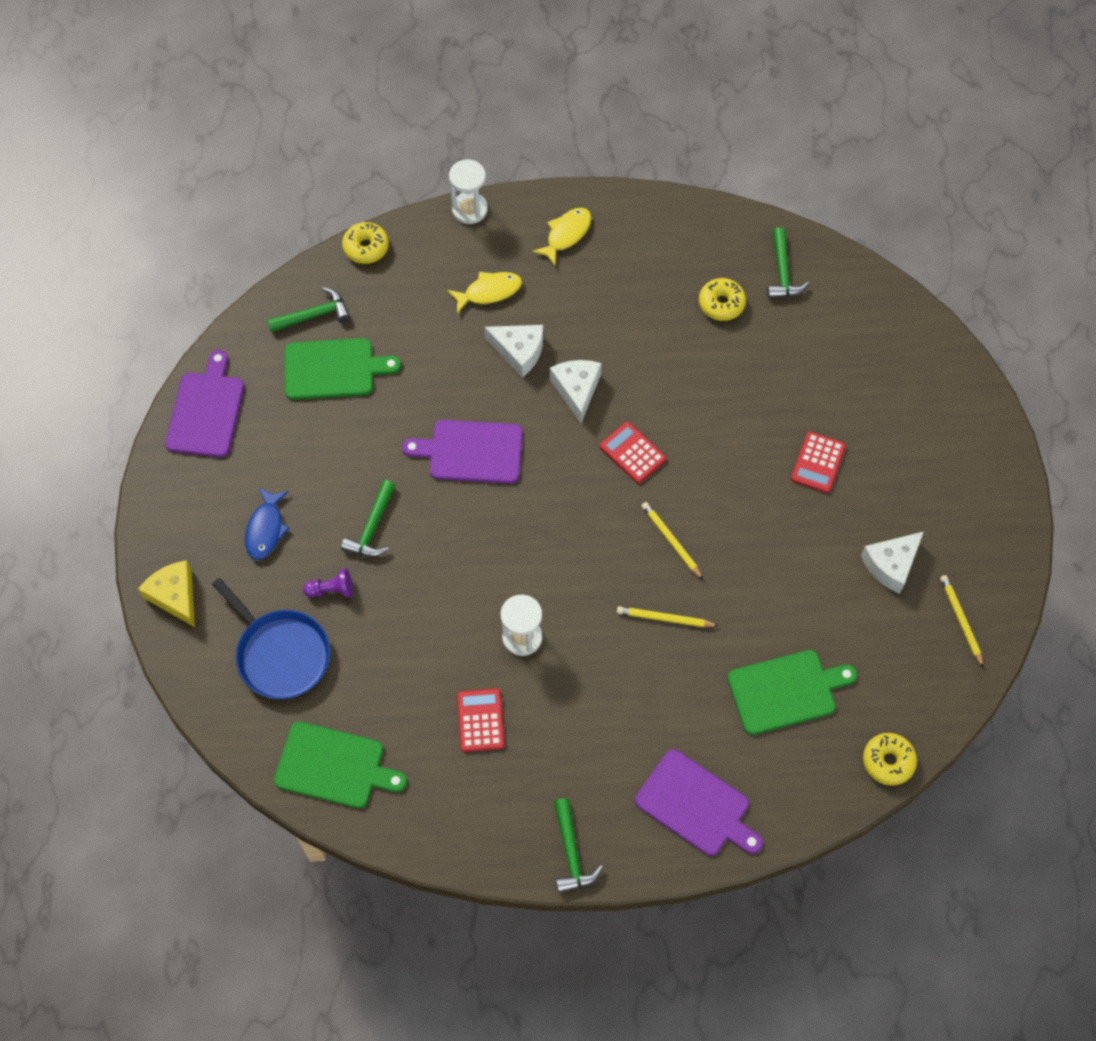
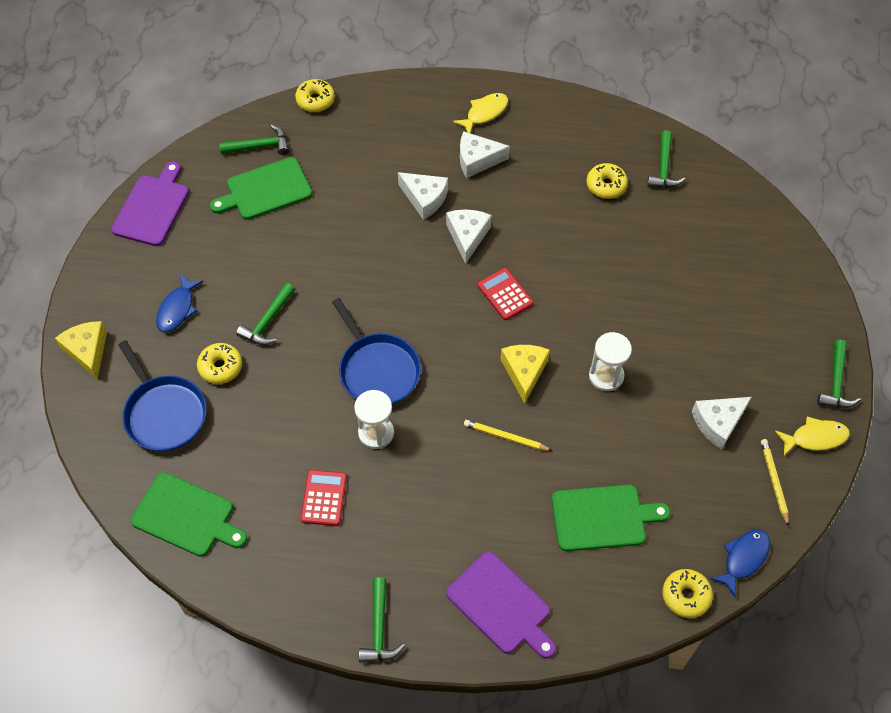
camera: 10 degrees right, 5 degrees down
(331, 590) = (220, 367): purple pawn -> yellow donut
(333, 369) = (265, 190): green cutting board -> green cutting board turned 150 degrees clockwise
(469, 209) = (408, 83): white hourglass -> white hourglass (606, 376)
(471, 452) = (366, 273): purple cutting board -> none
(489, 292) = (410, 148): yellow fish -> yellow fish (815, 438)
(508, 564) = (377, 370): none -> blue pan
(569, 295) = (477, 160): none -> white cheese
(671, 541) = (524, 372): yellow pencil -> yellow cheese
(818, 463) = (667, 327): red calculator -> none
(942, 711) = (743, 558): none -> blue fish
(1010, 498) = (836, 383): none -> green hammer

